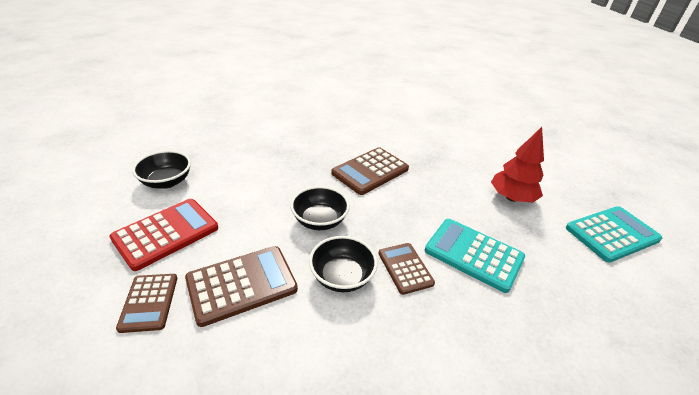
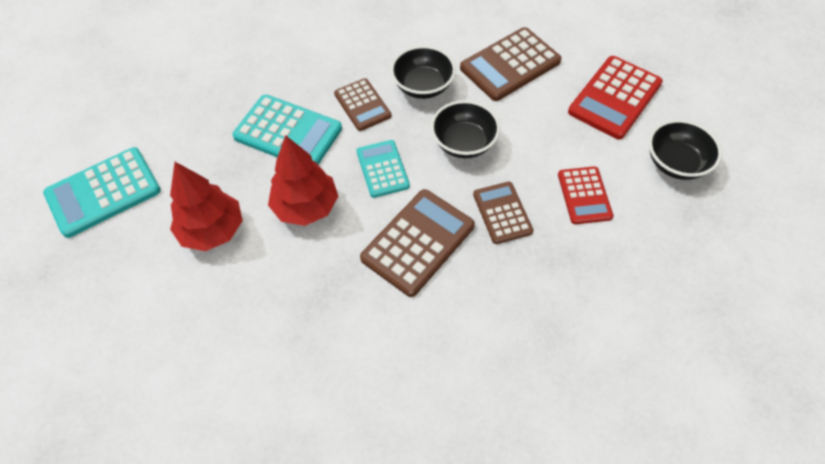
camera: 175 degrees right, 20 degrees up
(149, 302) = (575, 40): brown calculator -> brown calculator (502, 213)
(248, 175) = (584, 195): none -> red calculator
(390, 214) = (382, 169): none -> turquoise calculator
(447, 200) = (306, 207): none -> red tree

